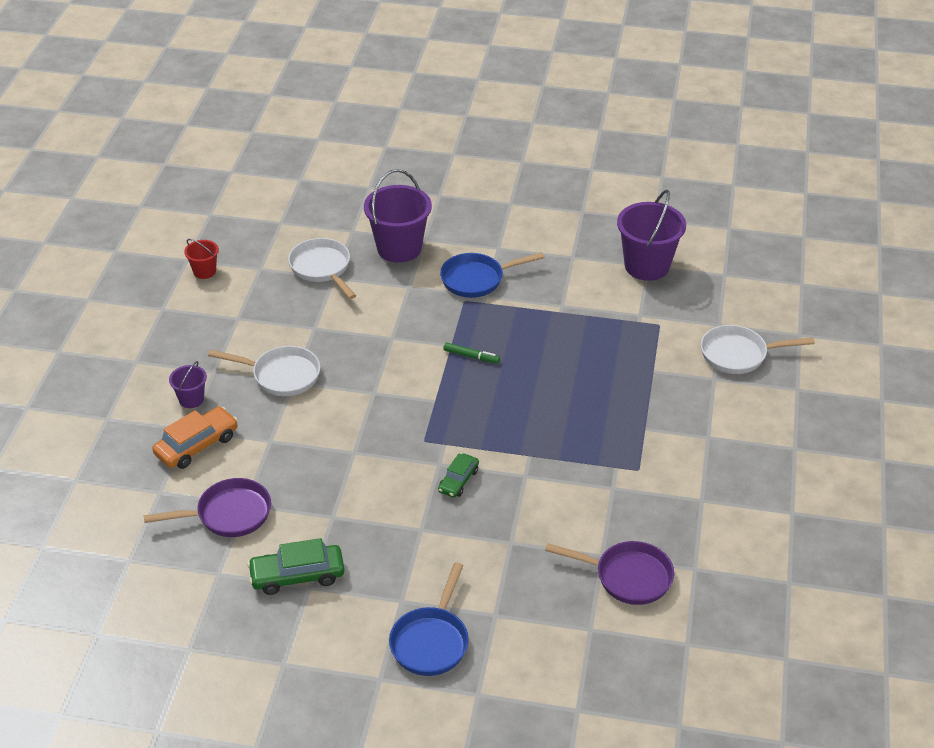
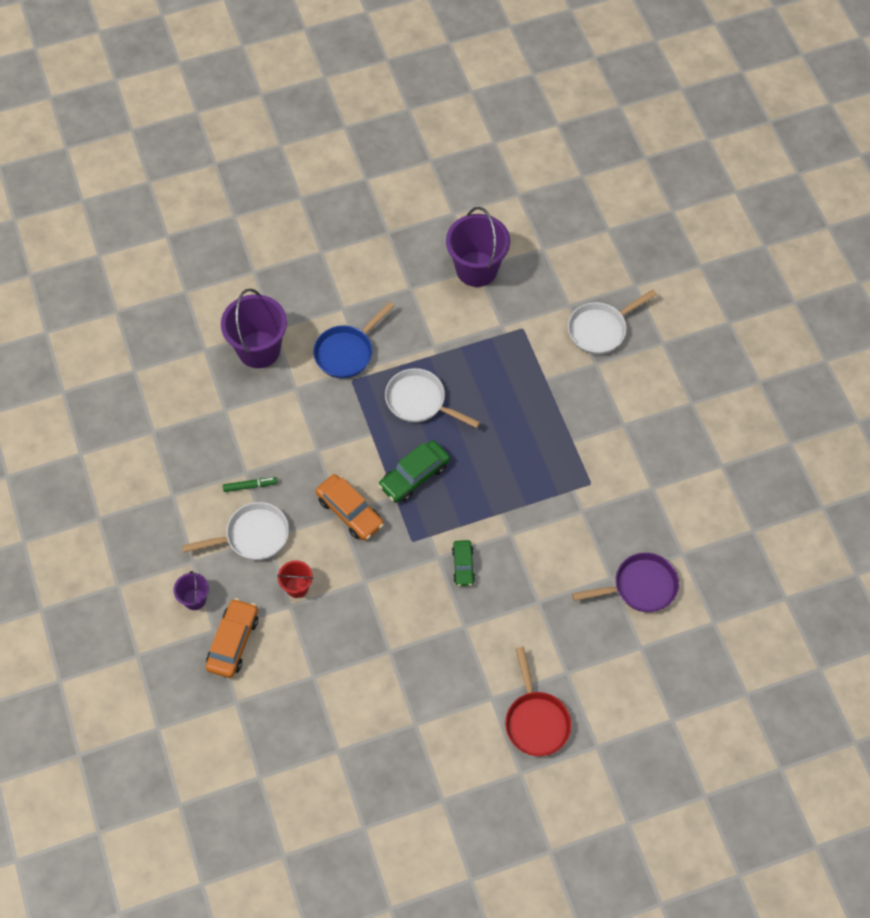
camera: 30 degrees left, 20 degrees up
(204, 271) = (106, 459): red bucket -> red bucket (297, 587)
(228, 514) = (307, 693): purple pan -> none
(297, 576) = (399, 719): green car -> green car (414, 476)
(322, 268) = (207, 405): white pan -> white pan (420, 401)
(384, 394) = (350, 512): none -> orange car
(431, 641) = (536, 721): blue pan -> red pan
(471, 356) = (394, 437): green marker -> green marker (250, 486)

